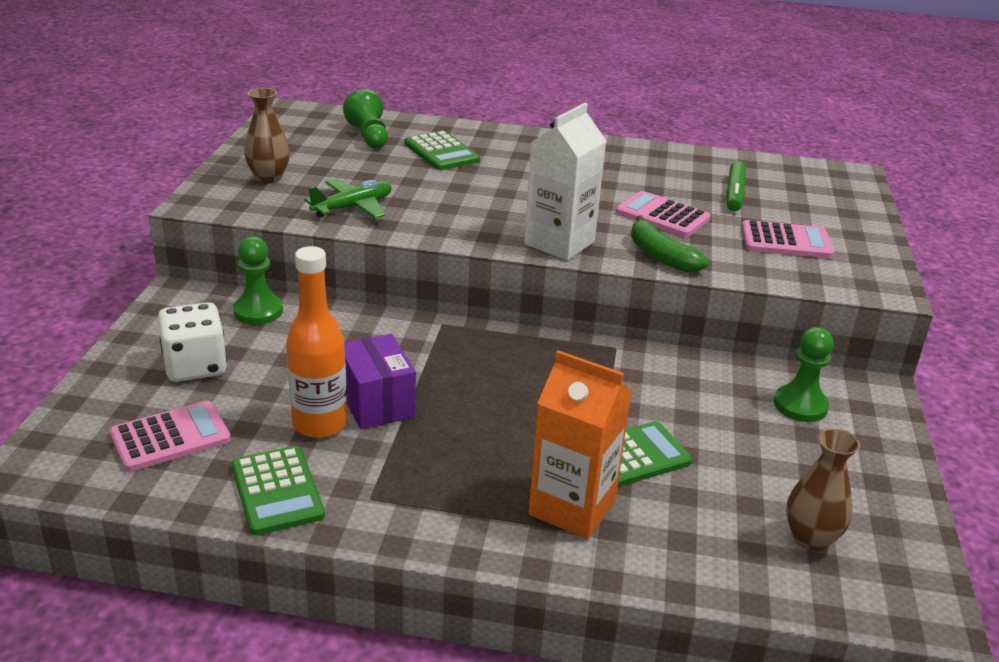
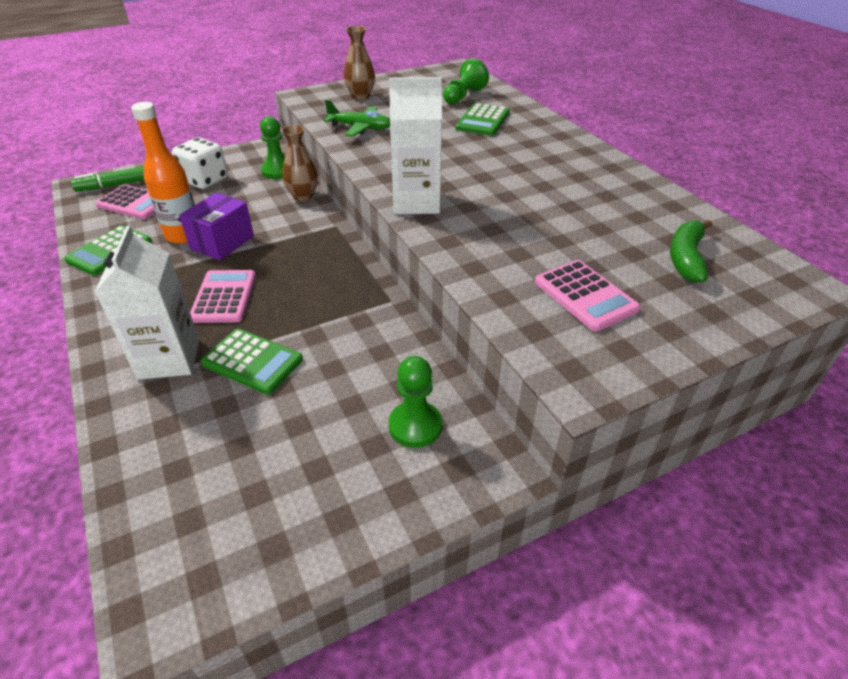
camera: 55 degrees right, 10 degrees up
(572, 508) = (169, 359): orange carton -> white carton
(661, 256) = (459, 247): green banana -> green banana (686, 258)
(662, 216) = (530, 224): pink calculator -> pink calculator (224, 297)
(734, 194) = (632, 241): green marker -> green marker (114, 185)
(810, 539) = (217, 500): brown vase -> brown vase (303, 196)

